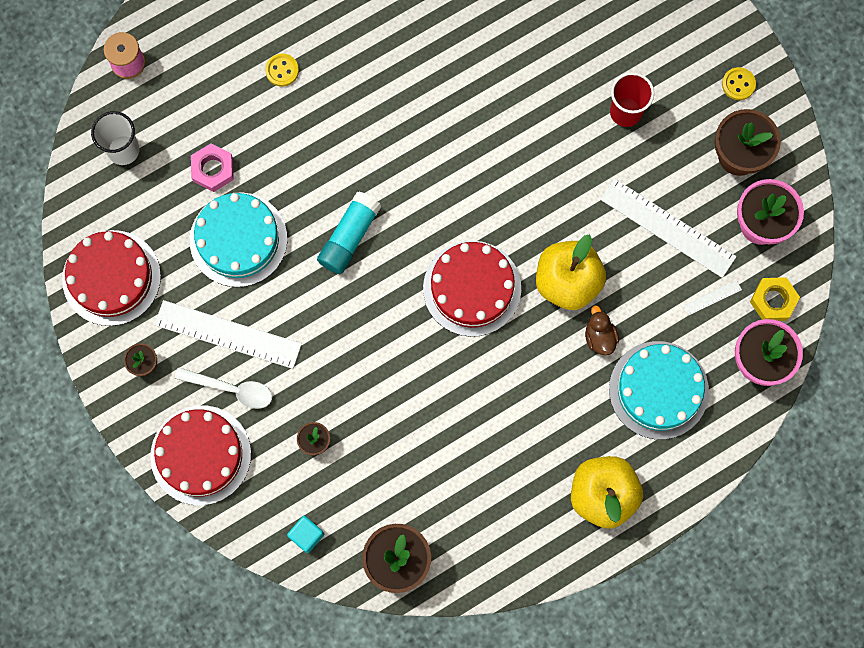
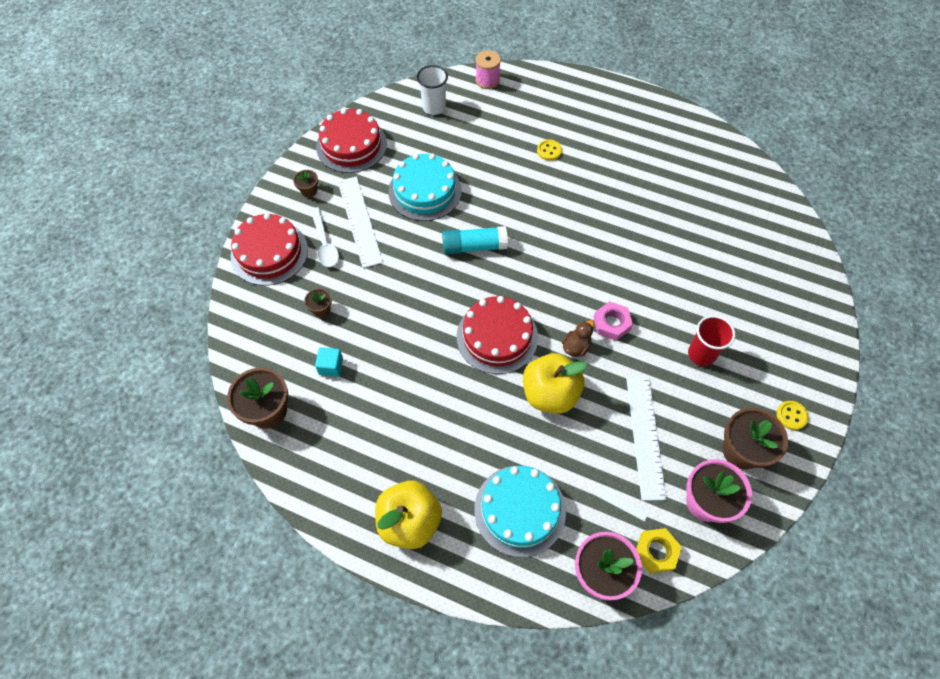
camera: 55 degrees right, 15 degrees down
(213, 170) = (458, 154): pink nut -> pink nut (611, 323)
(306, 535) = (252, 343): turquoise cube -> turquoise cube (331, 366)
(599, 337) = (527, 441): brown duck -> brown duck (576, 347)

